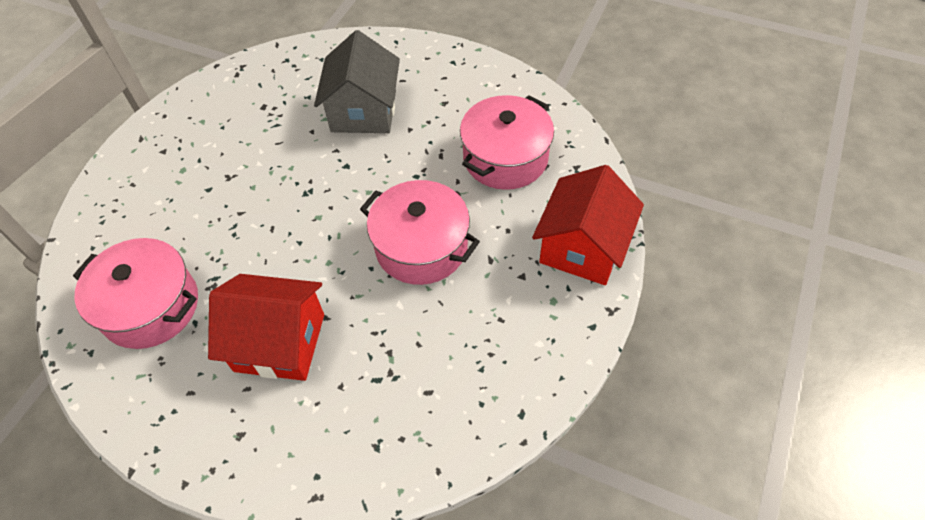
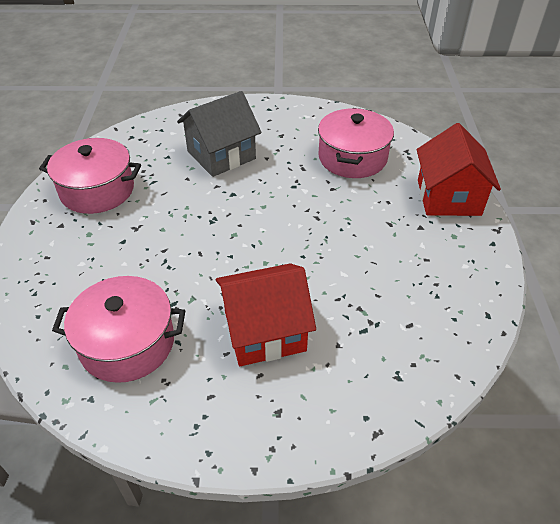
camera: 25 degrees left, 10 degrees down
(364, 111) = (221, 155): grey house -> grey house turned 75 degrees clockwise
(421, 247) = (332, 230): pink pot -> pink pot (97, 190)

